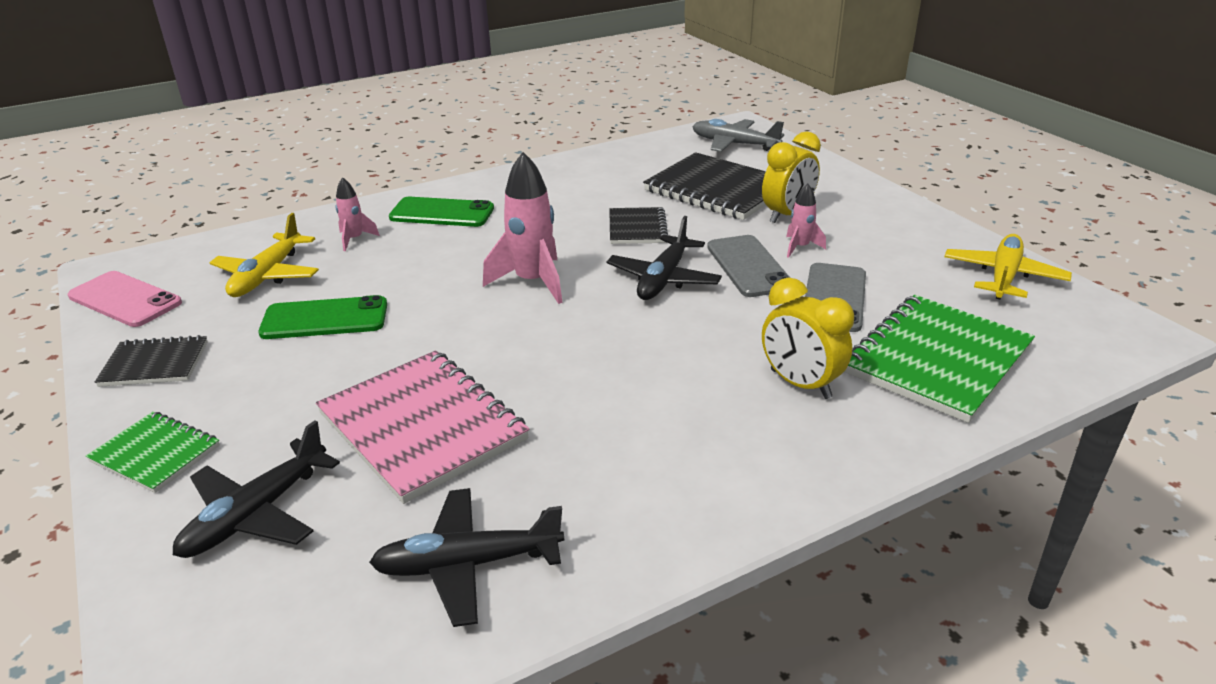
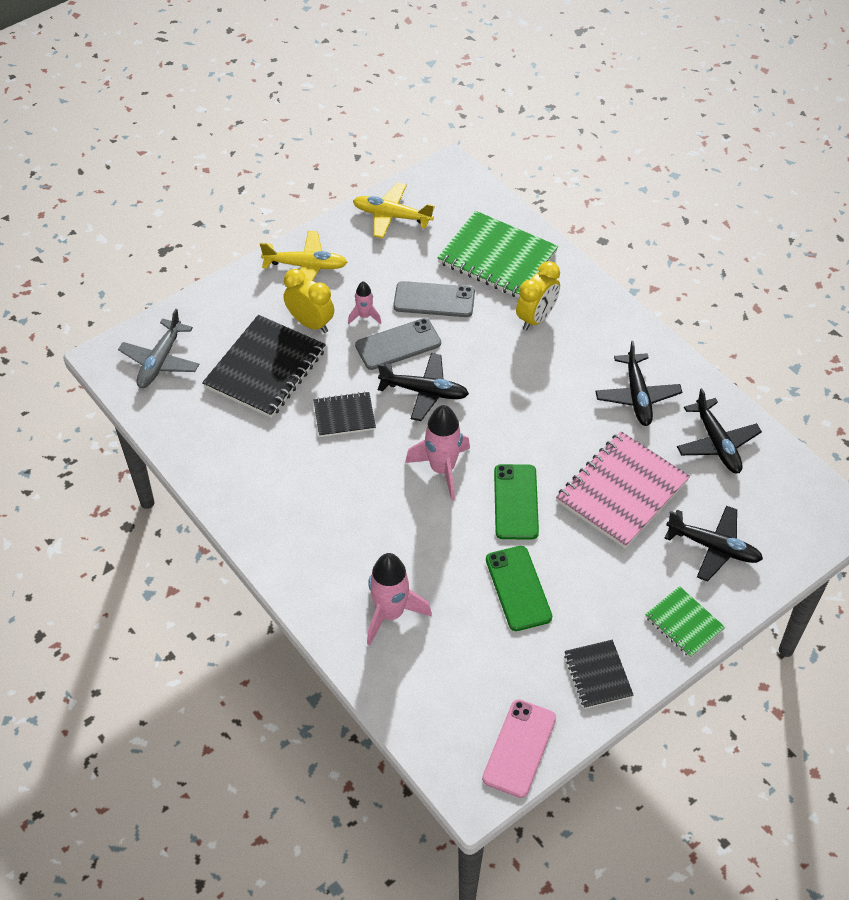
camera: 100 degrees left, 20 degrees up
(155, 453) = (684, 623): green notebook -> green notebook turned 60 degrees counterclockwise
(267, 276) = (463, 656): yellow plane -> yellow plane (306, 266)
(354, 239) = (390, 613): pink rocket -> pink rocket, size x1.88
(442, 213) = (331, 561): green phone -> green phone (516, 502)
(610, 474) = (637, 396): none -> black plane

